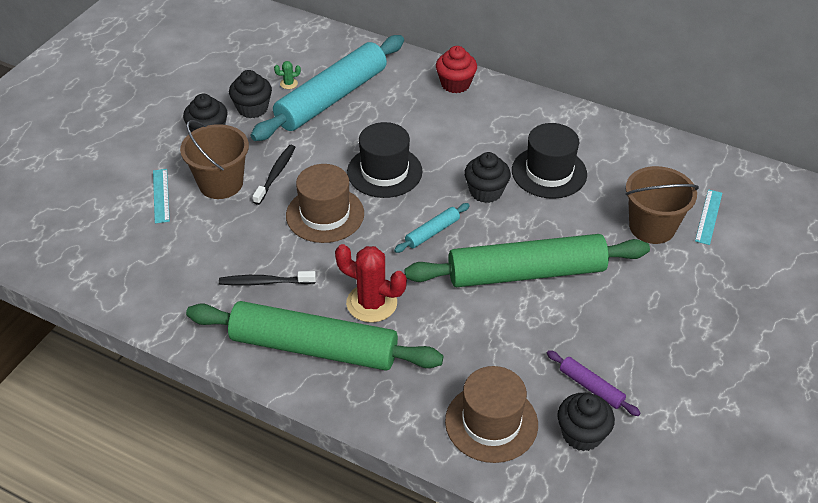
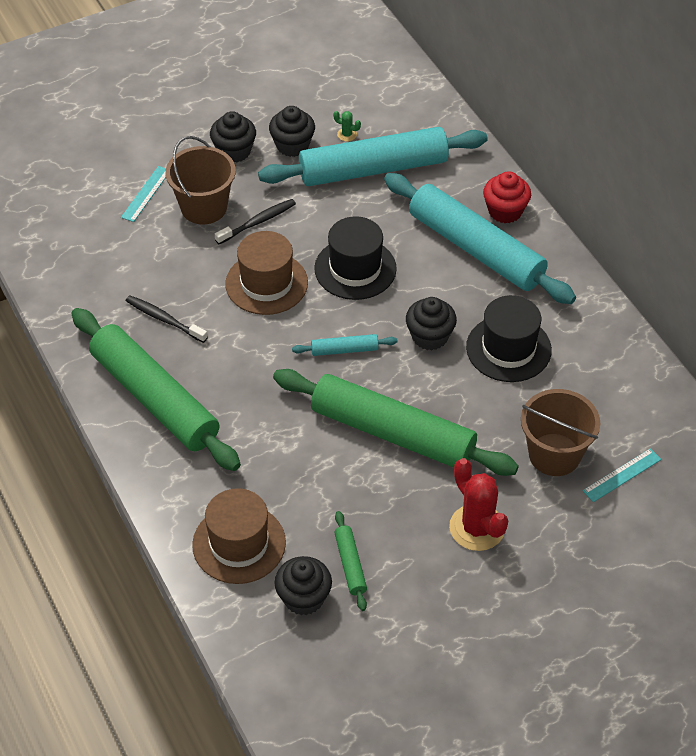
camera: 35 degrees right, 5 degrees up
(371, 303) = (234, 386): red cactus -> red cactus (477, 528)
(459, 117) = (476, 249): none -> turquoise rolling pin
(591, 387) = (350, 564): purple rolling pin -> green rolling pin

